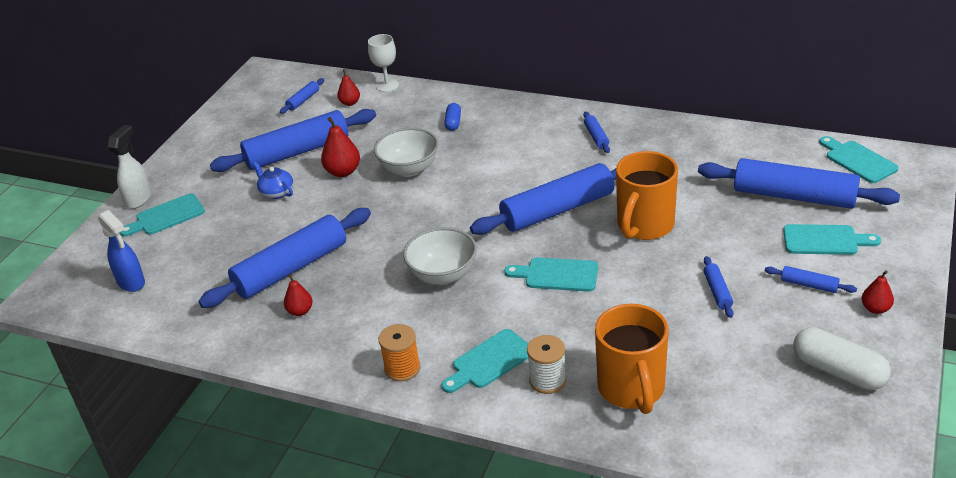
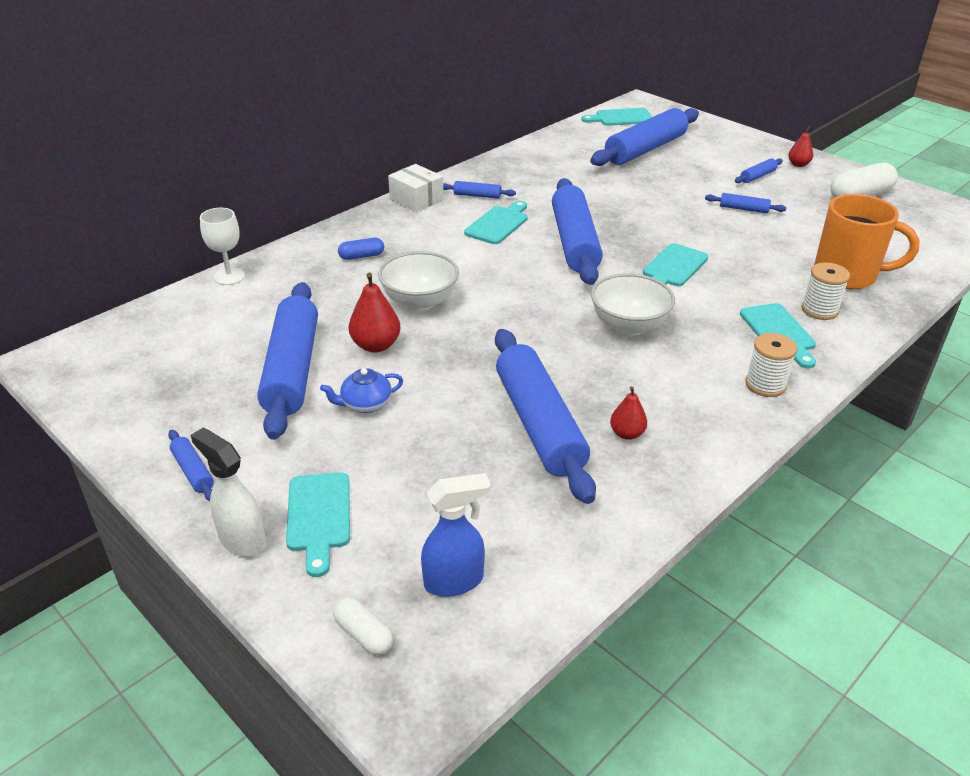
camera: 70 degrees left, 0 degrees up
(84, 265) = (363, 634): none -> white capsule
(303, 100) = (175, 340): blue rolling pin -> blue rolling pin (193, 471)
(350, 103) = (231, 309): red pear -> none
(402, 368) = (765, 384): orange spool -> white spool
(453, 123) = (361, 256): blue capsule -> blue capsule turned 45 degrees counterclockwise
(562, 112) = (416, 199): none -> white box
(644, 226) = (634, 212): orange mug -> none
(824, 240) = (708, 156): turquoise cutting board -> turquoise cutting board (498, 224)

